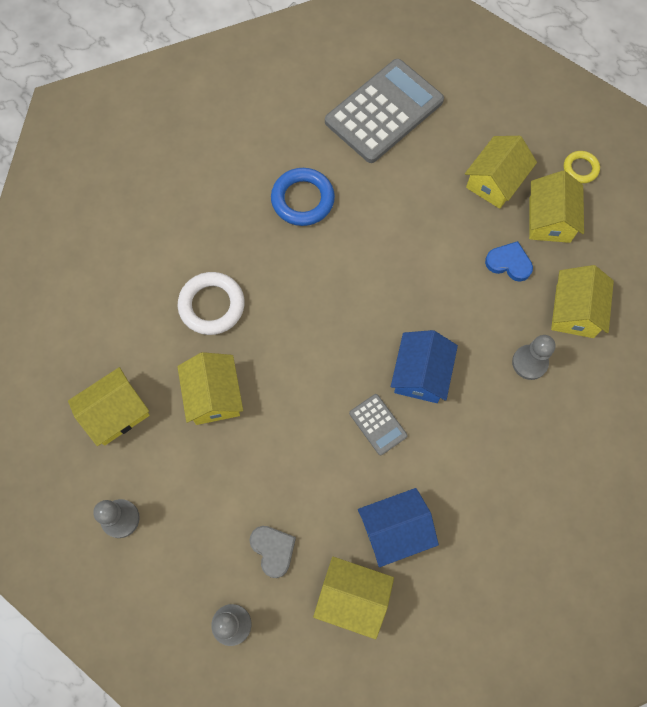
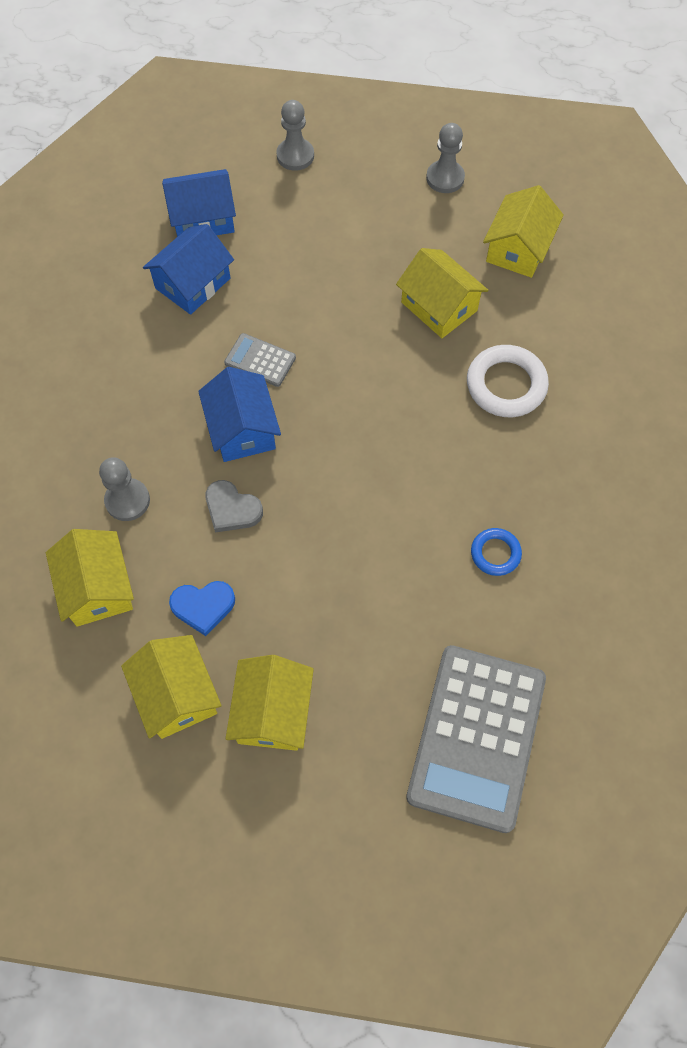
camera: 150 degrees right, 5 degrees down
(273, 550) = (295, 218): grey heart -> grey heart (232, 509)
(302, 200) = (495, 553): blue ring -> blue ring, size x0.58
(352, 597) = (203, 218): yellow house -> blue house
(580, 169) = (165, 797): yellow ring -> none

